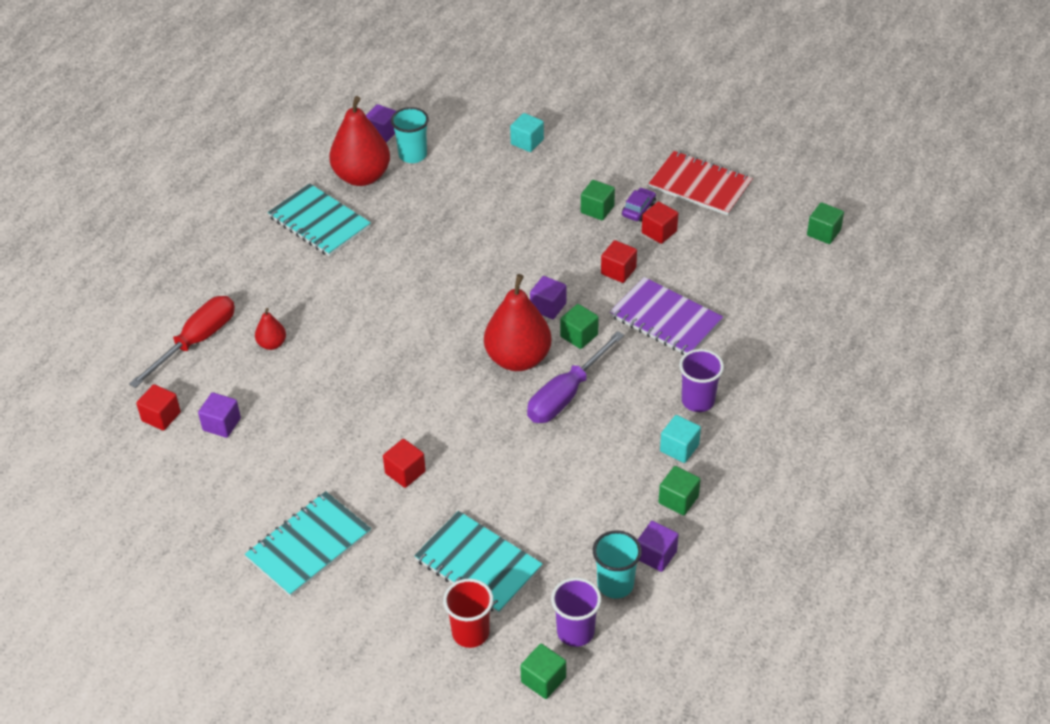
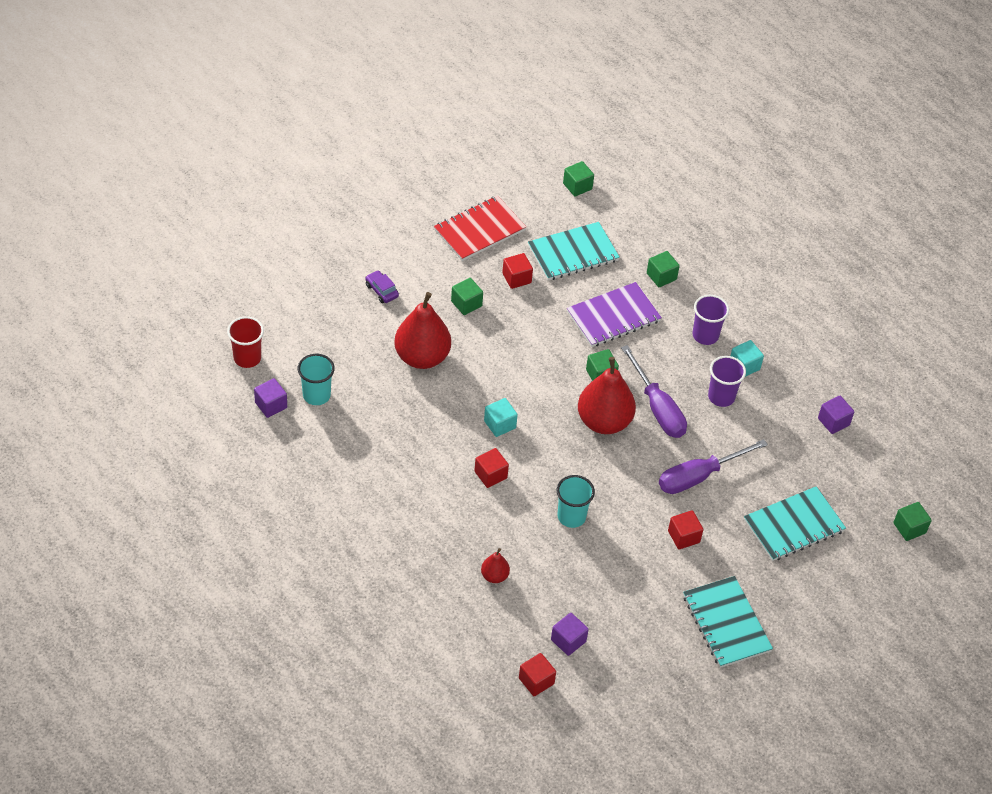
camera: 70 degrees left, 5 degrees up
(196, 341) = (460, 629): red screwdriver -> none
(319, 222) = (362, 492): turquoise notebook -> turquoise notebook (573, 253)
(362, 176) = (321, 441): red pear -> red pear (422, 357)
(470, 633) = (852, 554): red cup -> red cup (247, 358)
(495, 459) = (699, 476): none -> purple screwdriver
(527, 142) = (352, 313): turquoise cube -> turquoise cube (500, 424)
(548, 307) = (558, 380): purple cube -> none
(575, 632) = (878, 494): purple cup -> purple cup (721, 397)
(615, 584) = (848, 455): turquoise cup -> turquoise cup (571, 516)
(618, 271) = (545, 321): red cube -> red cube (490, 475)
(638, 209) = (483, 279): purple car -> purple car (381, 291)
(678, 500) = (791, 388): green cube -> green cube (661, 276)

